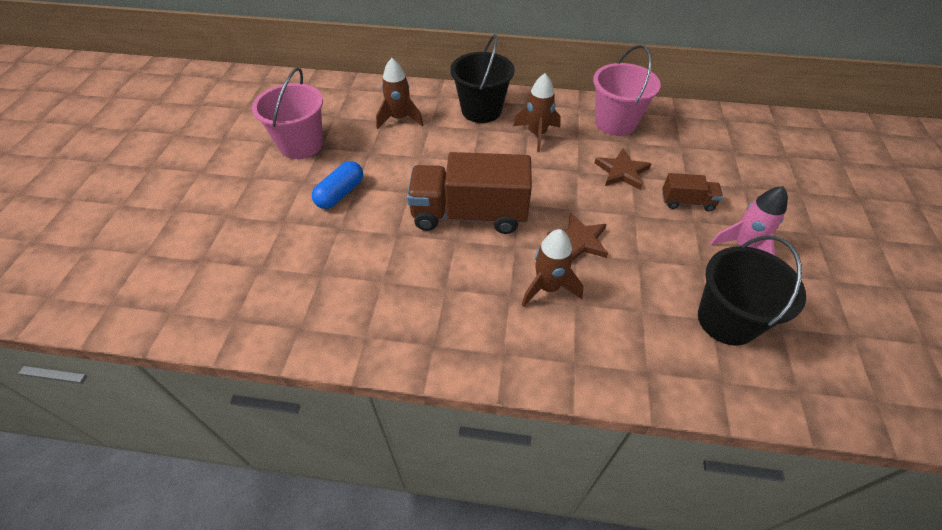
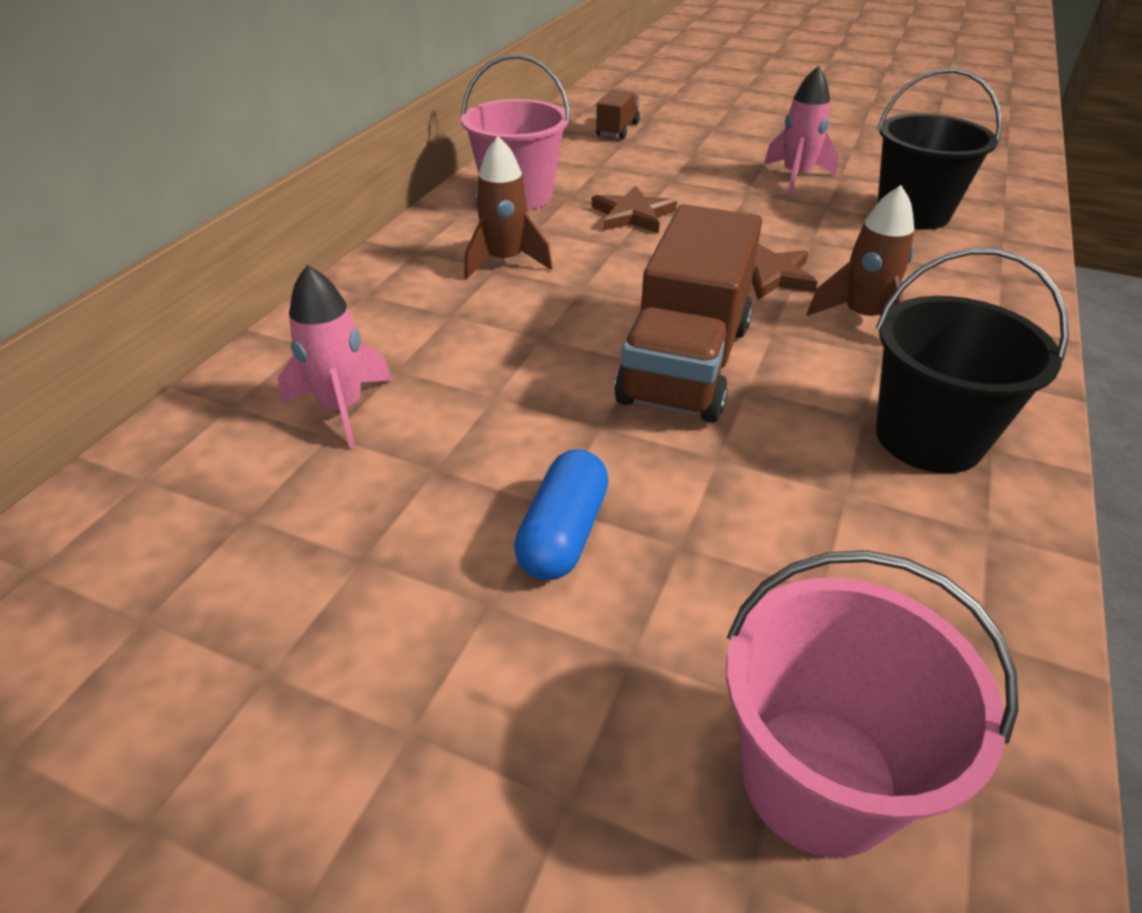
camera: 75 degrees left, 10 degrees down
(301, 145) = (324, 599): pink bucket -> pink bucket (818, 778)
(340, 193) = (563, 533): blue capsule -> blue capsule turned 60 degrees clockwise
(399, 118) = (341, 408): brown rocket -> pink rocket
(481, 110) = (394, 302): black bucket -> black bucket (928, 438)
(687, 202) = (711, 188): brown truck -> brown truck (617, 130)

